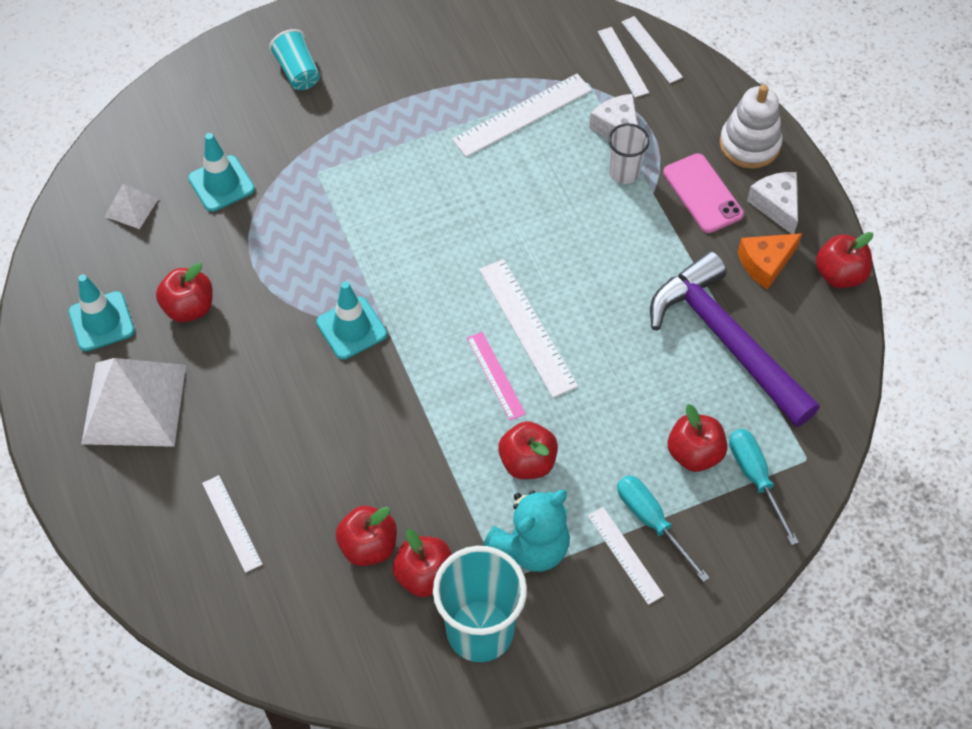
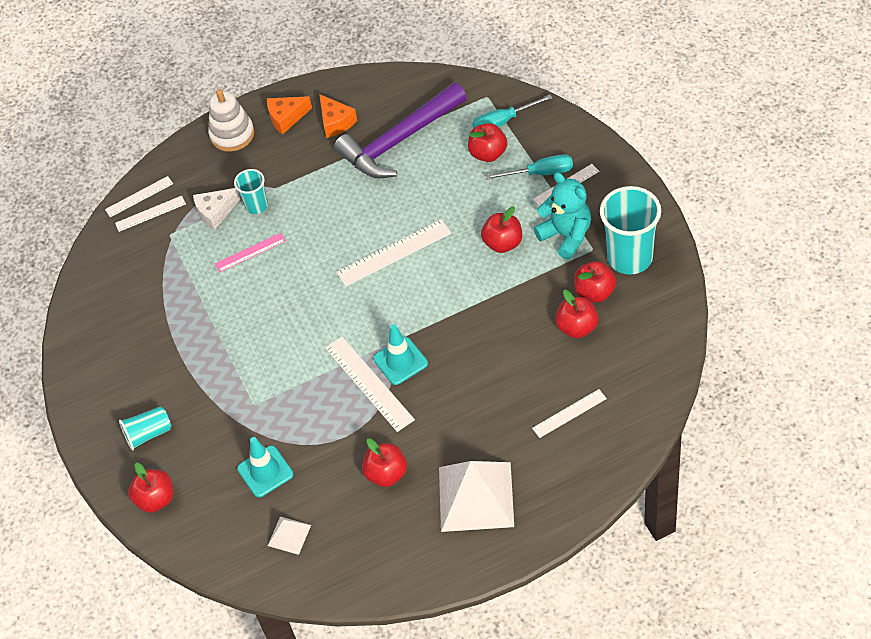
camera: 85 degrees left, 5 degrees down
(101, 321) = (402, 535): turquoise traffic cone -> none
(496, 375) = (435, 267): pink ruler -> pink ruler (250, 252)
(522, 115) = (200, 273): white ruler -> white ruler (369, 383)
(624, 172) = (256, 206): white cup -> turquoise cup
(651, 521) = (540, 173): turquoise screwdriver -> turquoise screwdriver turned 150 degrees counterclockwise
(702, 193) = (276, 159): pink phone -> none
(776, 205) = (286, 118): white cheese -> orange cheese
(839, 274) = (344, 83): red apple -> red apple (155, 499)

